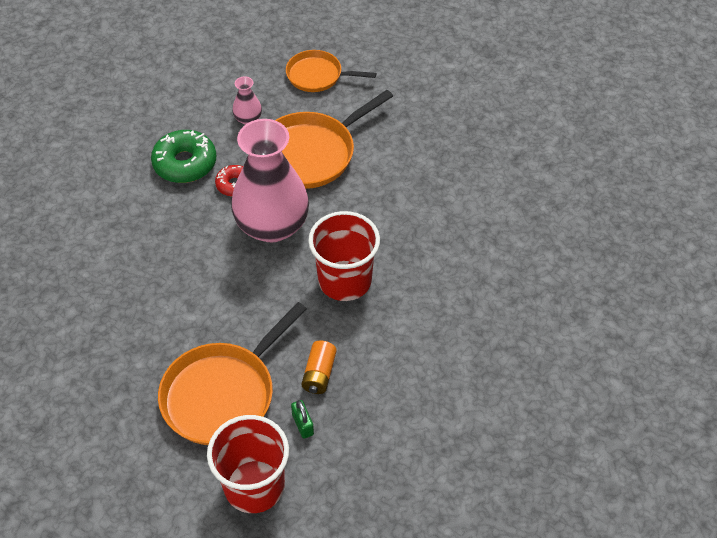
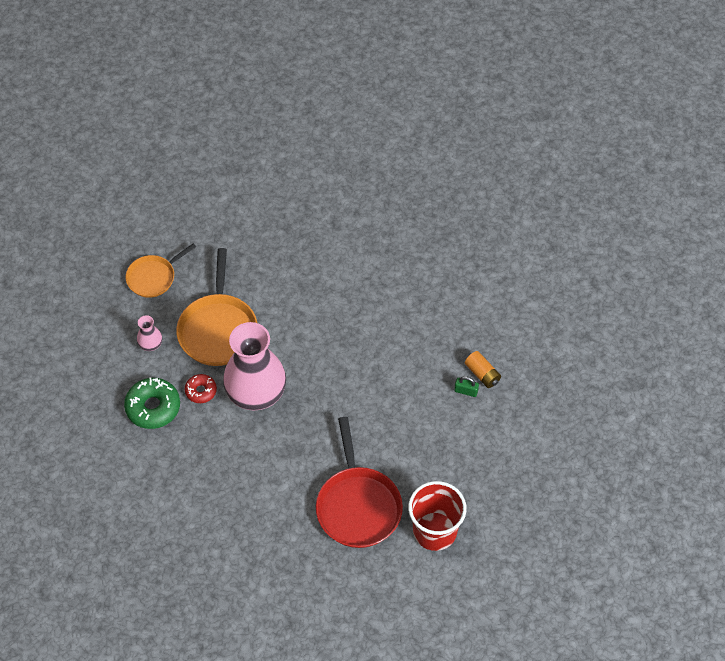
camera: 50 degrees left, 5 degrees up
(222, 394) = (358, 506): orange pan -> red pan
(302, 424) = (417, 478): green padlock -> green padlock (466, 391)
(319, 374) = (390, 445): orange battery -> orange battery (482, 374)
(345, 281) = (337, 384): red cup -> none

